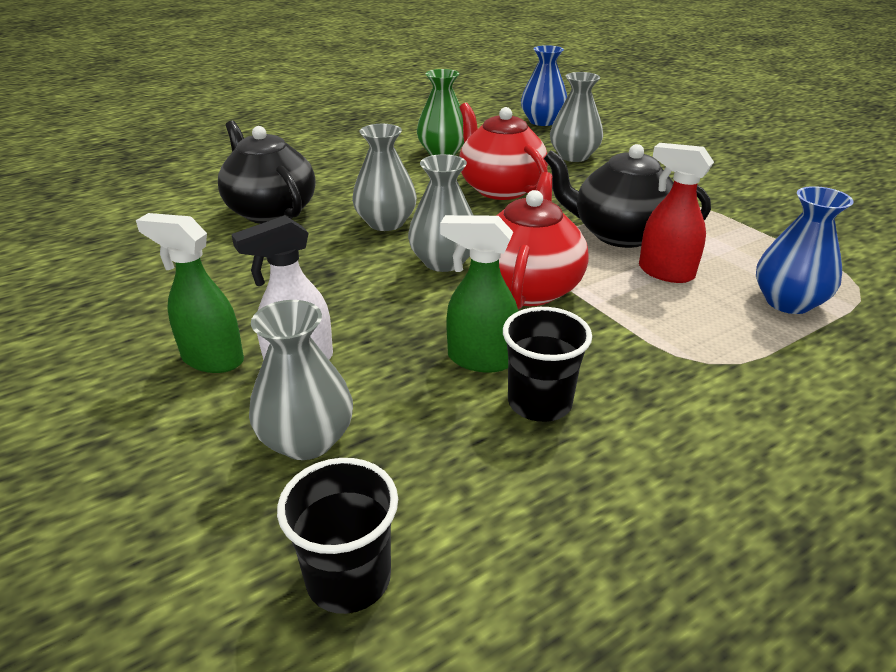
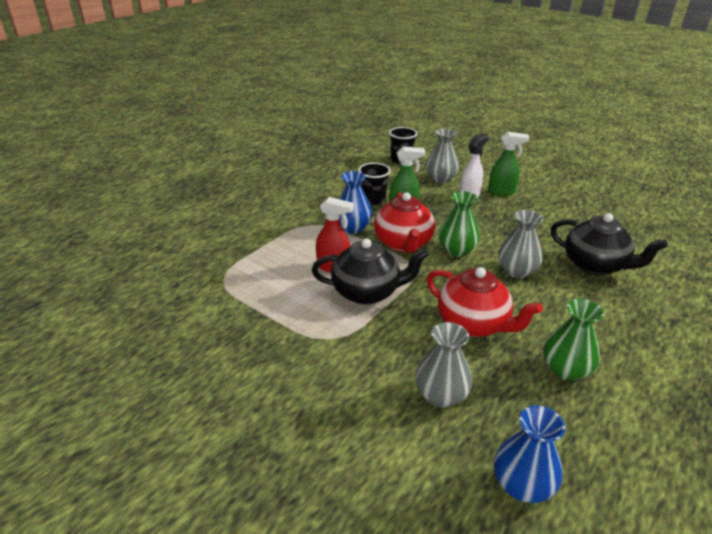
camera: 160 degrees right, 0 degrees up
(443, 262) = (457, 250): grey vase -> green vase
(788, 302) = (268, 261): blue vase -> blue vase (353, 227)

